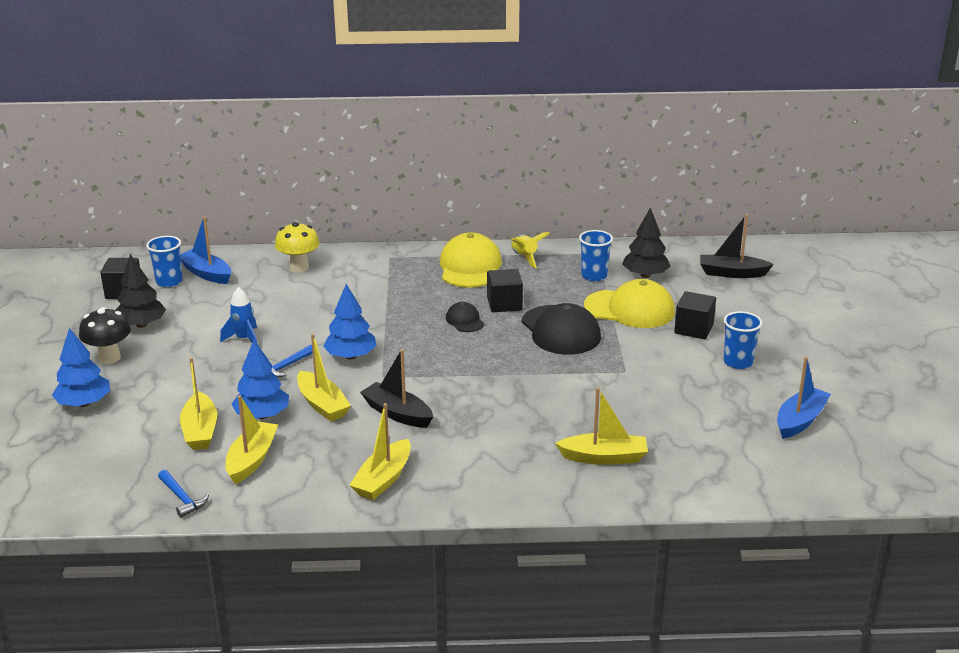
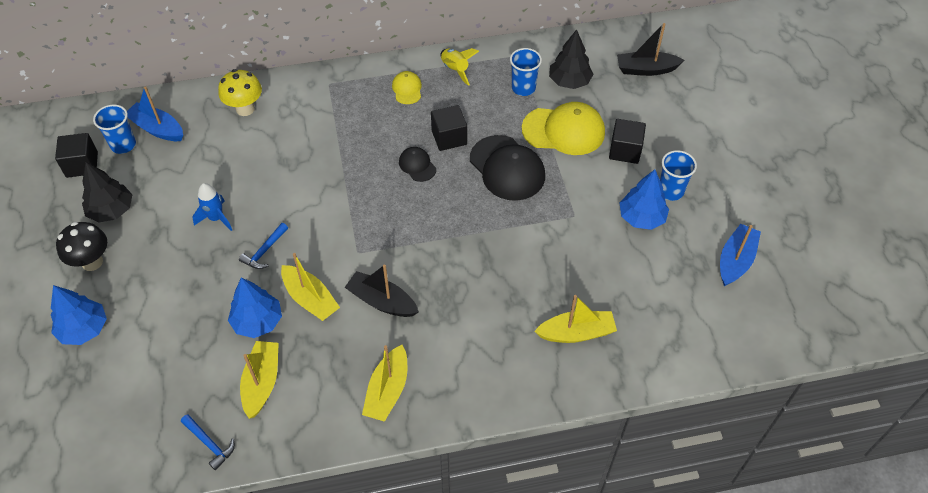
camera: 10 degrees left, 25 degrees up
(200, 431) = (204, 351): yellow boat -> none
(350, 356) = (322, 229): blue tree -> blue tree (641, 217)
(470, 267) = (407, 89): yellow cap -> yellow cap, size x0.51

